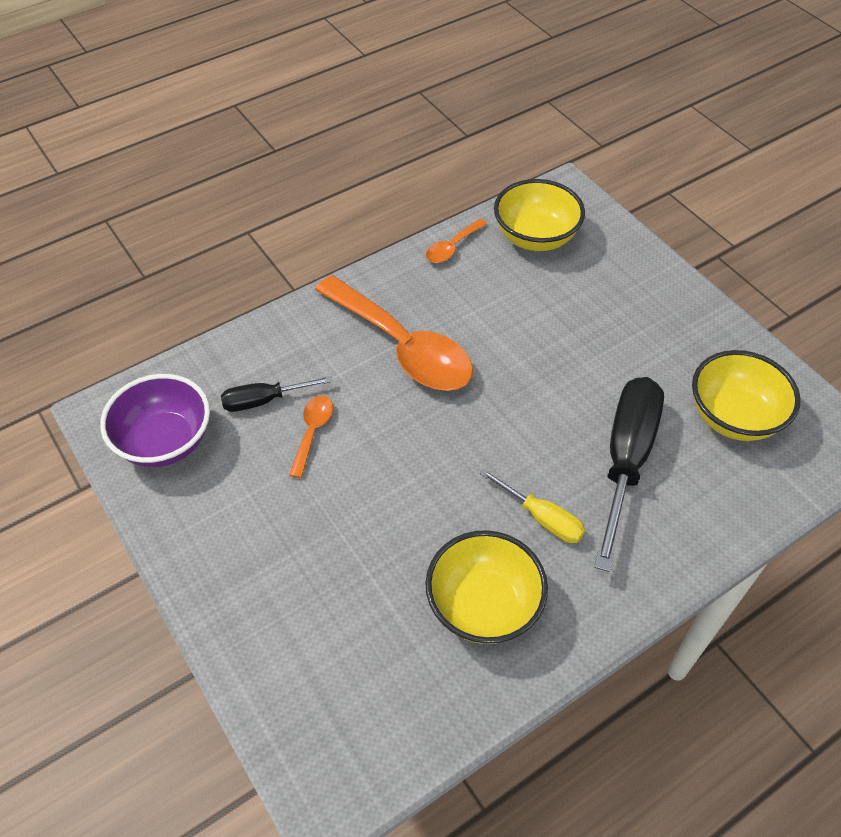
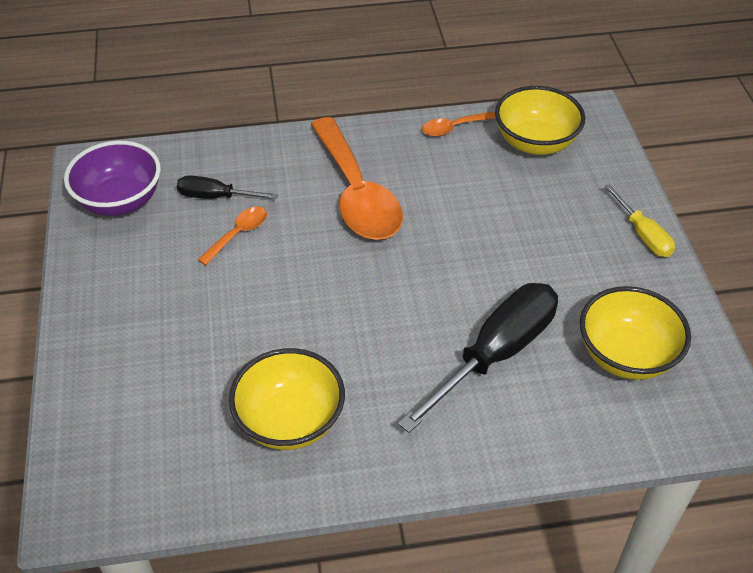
camera: 25 degrees right, 5 degrees down
(541, 517) = (387, 372): yellow screwdriver -> yellow screwdriver (643, 234)

